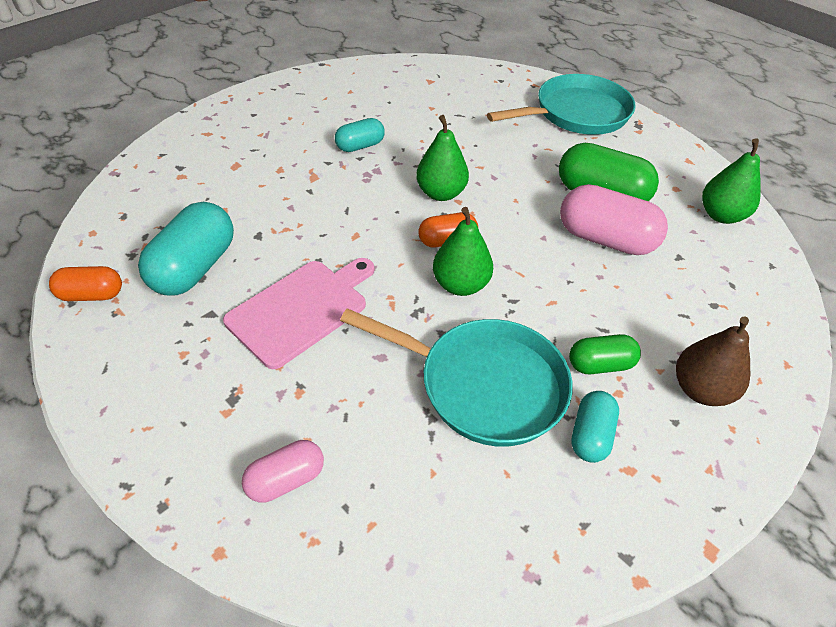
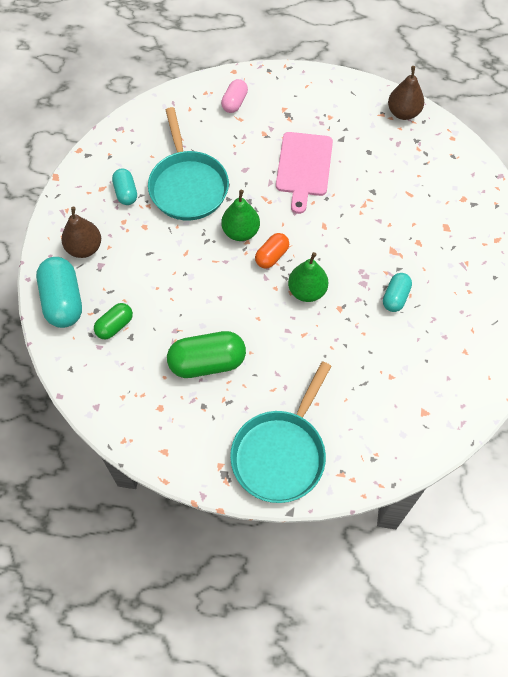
camera: 145 degrees right, 15 degrees up
(92, 295) = (403, 113): orange capsule -> brown pear
(194, 268) = (378, 154): turquoise capsule -> turquoise capsule (63, 301)
(484, 385) = (188, 186): turquoise pan -> turquoise pan turned 90 degrees counterclockwise
(600, 365) = (140, 231): green capsule -> green capsule (115, 326)
(605, 239) = (182, 321): pink capsule -> none
(721, 215) = (118, 398): green pear -> none

